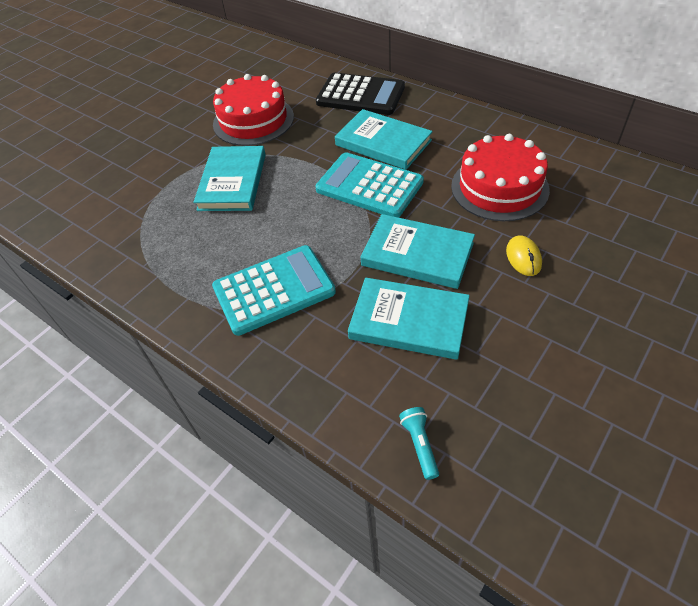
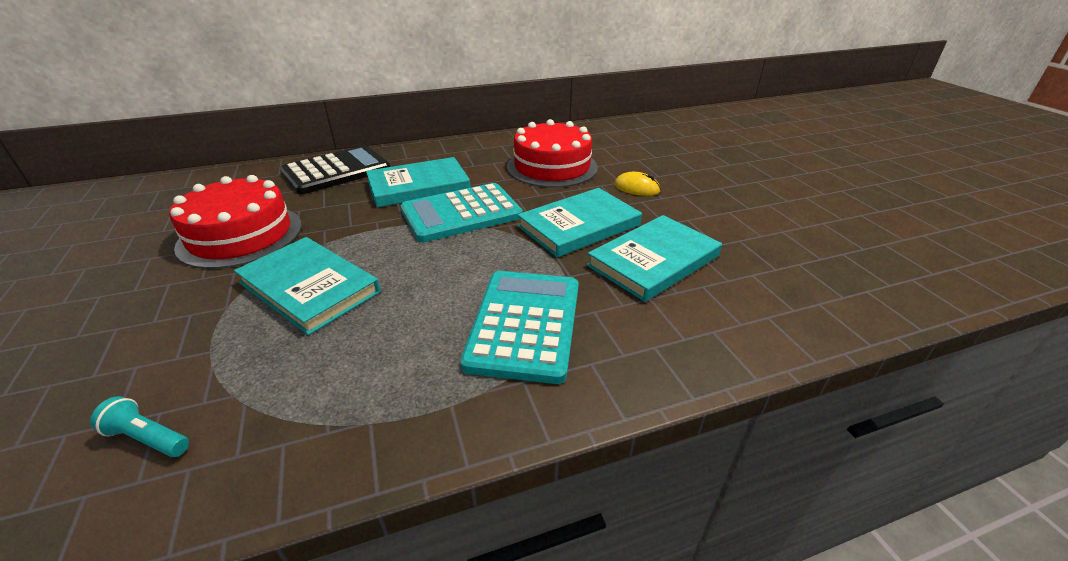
camera: 60 degrees left, 15 degrees down
(420, 445) = (804, 313): turquoise flashlight -> turquoise flashlight (148, 438)

